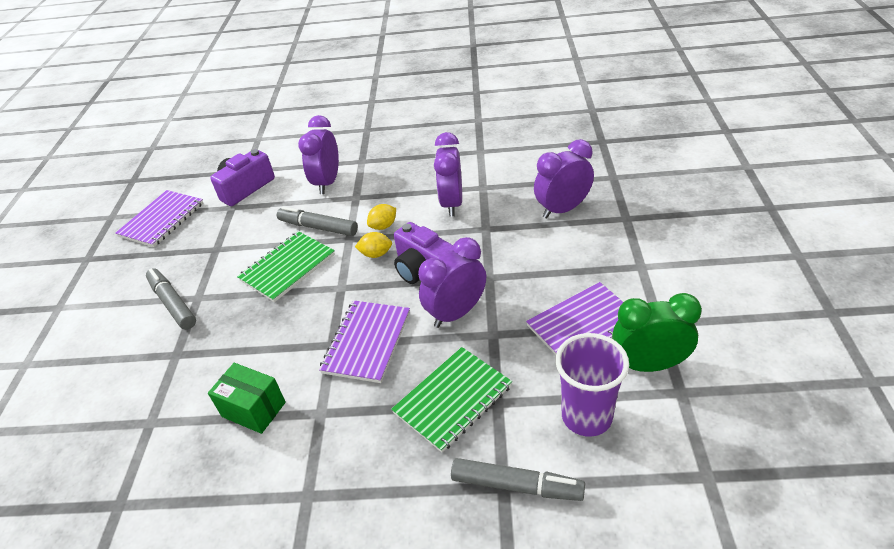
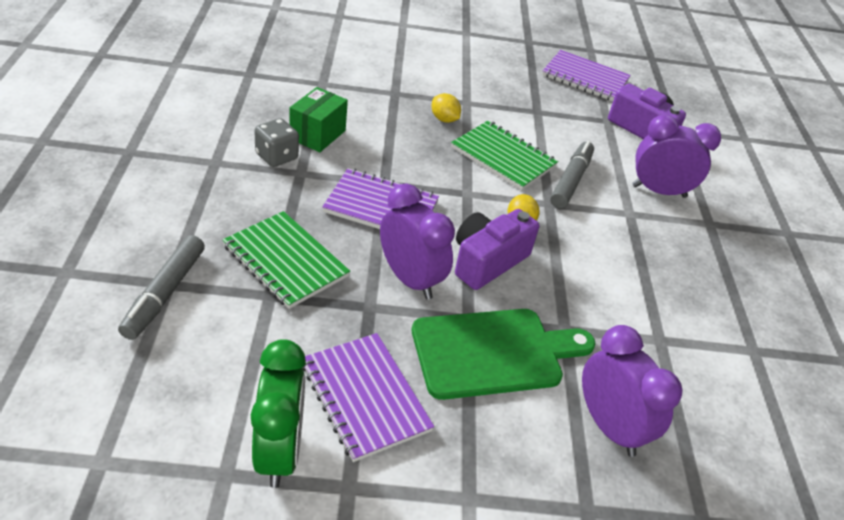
camera: 80 degrees right, 0 degrees up
(173, 303) = (460, 89): grey marker -> none
(294, 439) = (276, 156): none -> grey dice
(383, 226) = (572, 233): yellow lemon -> yellow lemon (444, 119)
(452, 203) = (620, 301): purple clock -> none
(518, 262) = (494, 352): none -> green cutting board
(586, 416) = (224, 367): purple cup -> none

